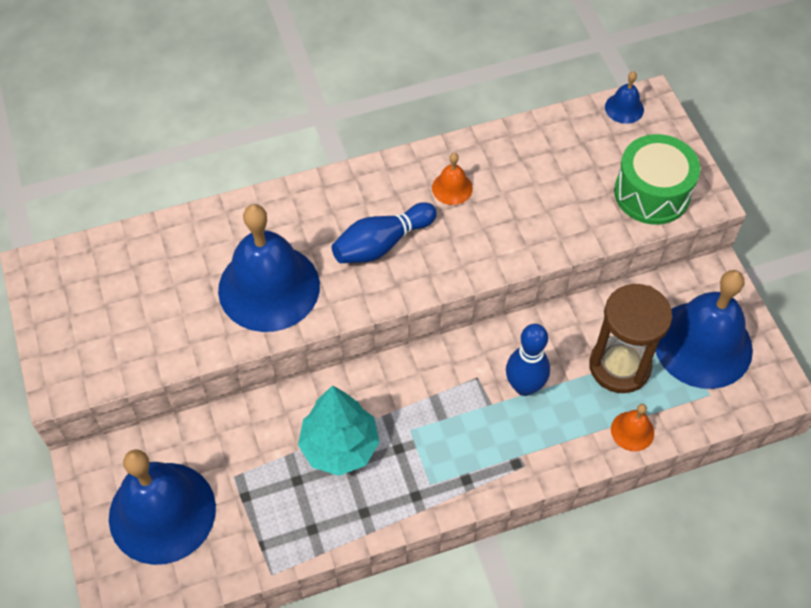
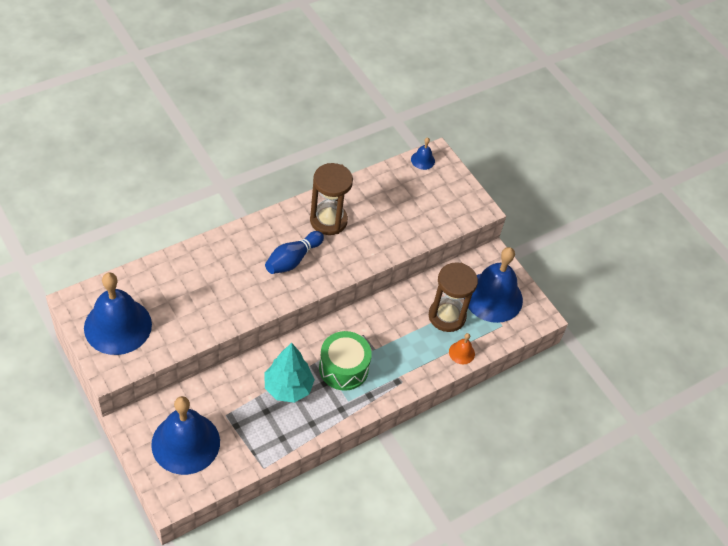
camera: 20 degrees left, 5 degrees down
(269, 287) = (228, 295): blue bell -> blue bell (118, 326)
(452, 188) = (328, 220): orange bell -> brown hourglass
(524, 386) = (393, 336): blue bowling pin -> none
(652, 193) = (449, 209): green drum -> green drum (343, 368)

